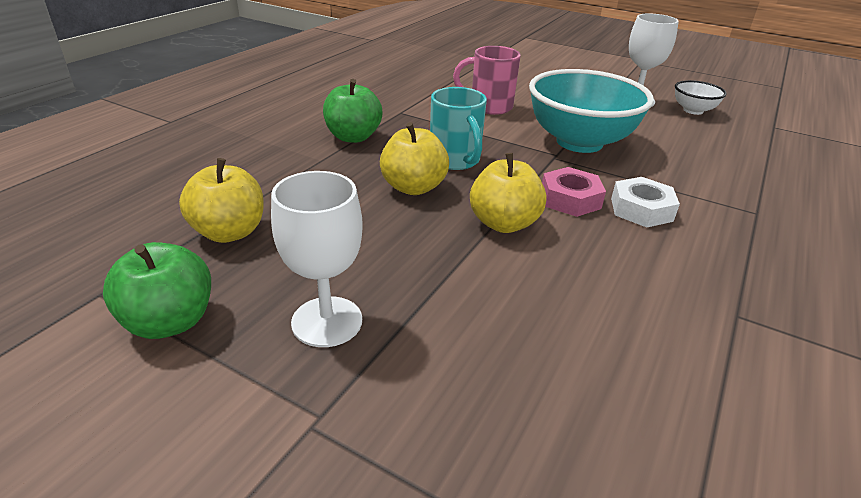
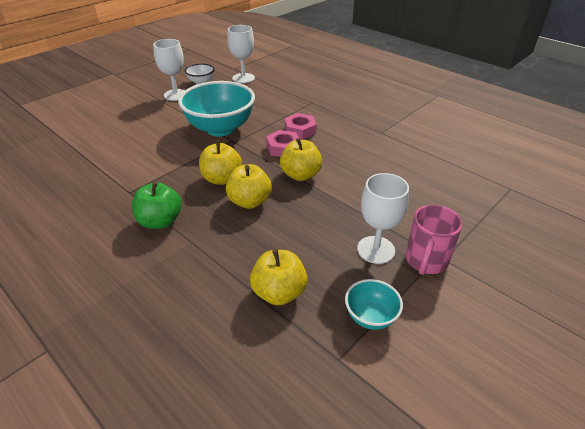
camera: 75 degrees left, 5 degrees up
(170, 321) = (370, 317): green apple -> turquoise bowl
(455, 160) = (221, 179): turquoise mug -> yellow apple
(489, 107) = (147, 150): pink mug -> pink mug (425, 261)
(641, 209) = (300, 130): white nut -> pink nut
(753, 138) = (243, 78): none -> white goblet

